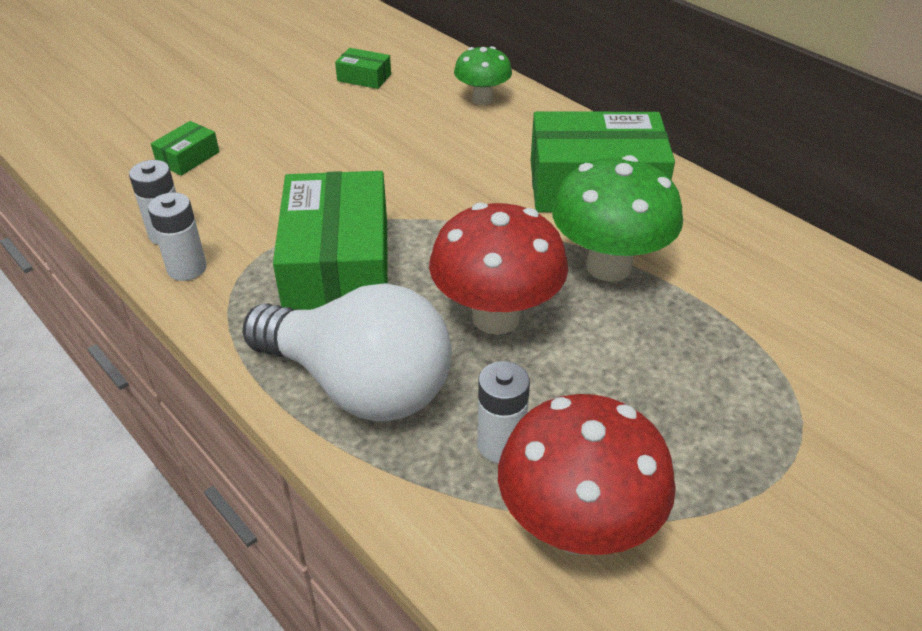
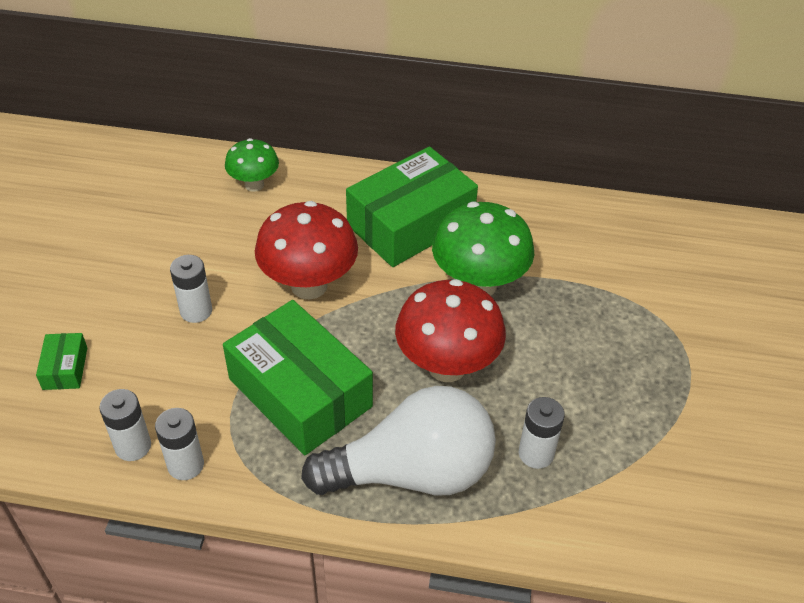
camera: 40 degrees left, 5 degrees up
(327, 166) = (196, 311): none -> white battery
(364, 77) = (133, 210): green box -> none
(577, 528) = (624, 476): red mushroom -> red mushroom (309, 285)

